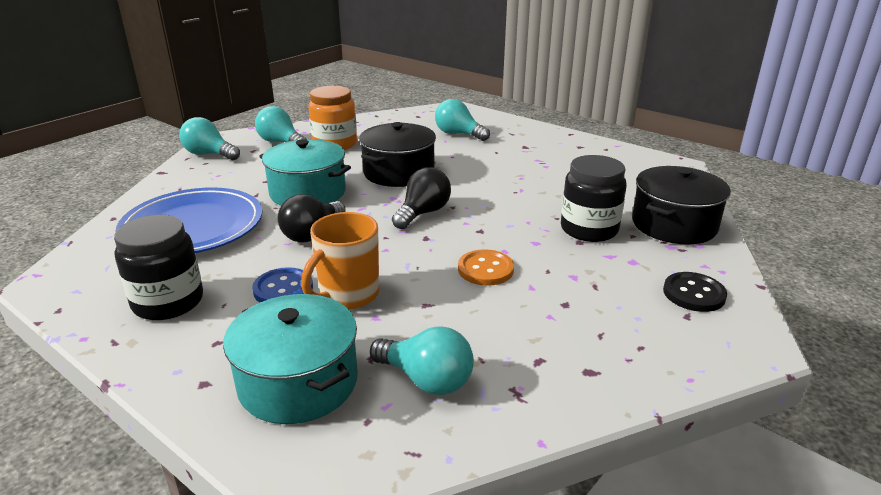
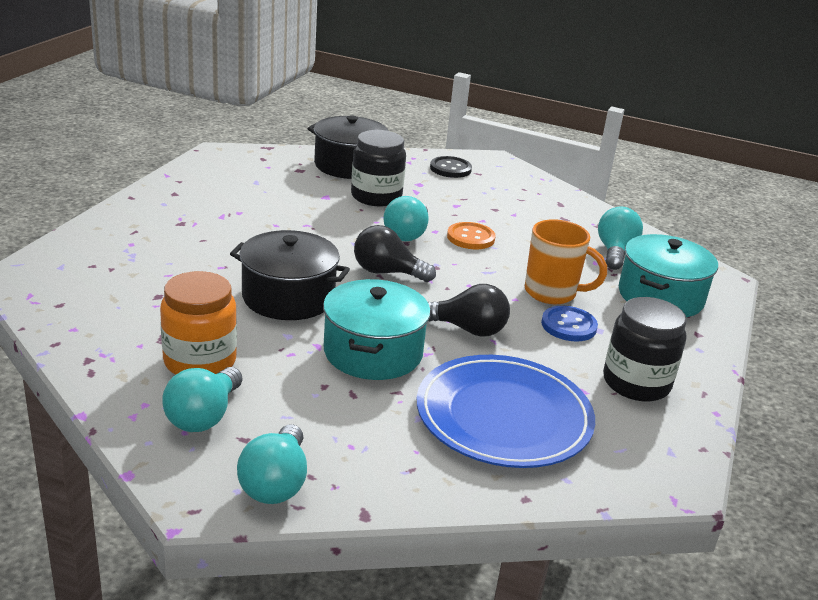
camera: 110 degrees left, 0 degrees up
(458, 134) = (143, 266): turquoise light bulb -> turquoise light bulb (407, 234)

